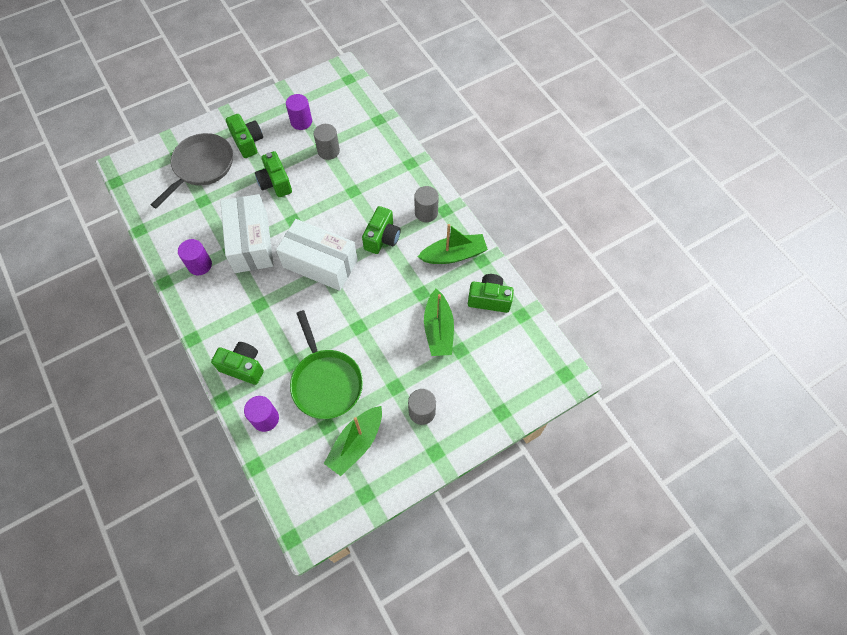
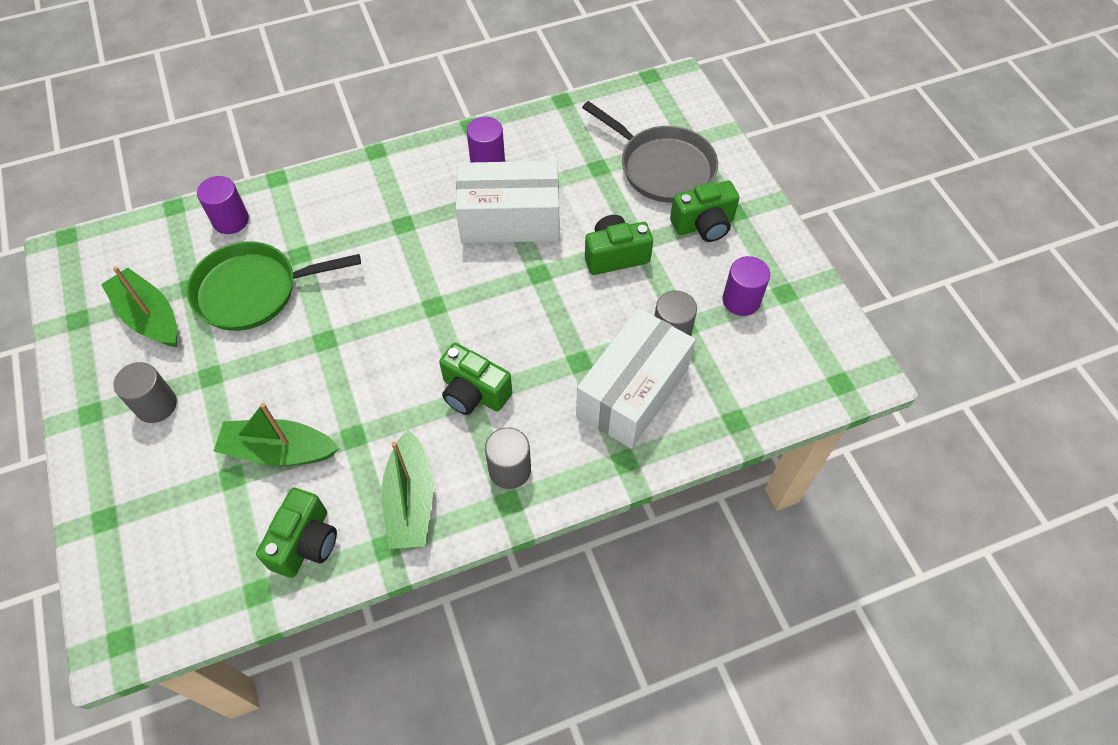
camera: 100 degrees right, 5 degrees down
(243, 367) = (313, 201): green camera -> none
(320, 263) = (449, 302): white box -> white box (632, 392)

